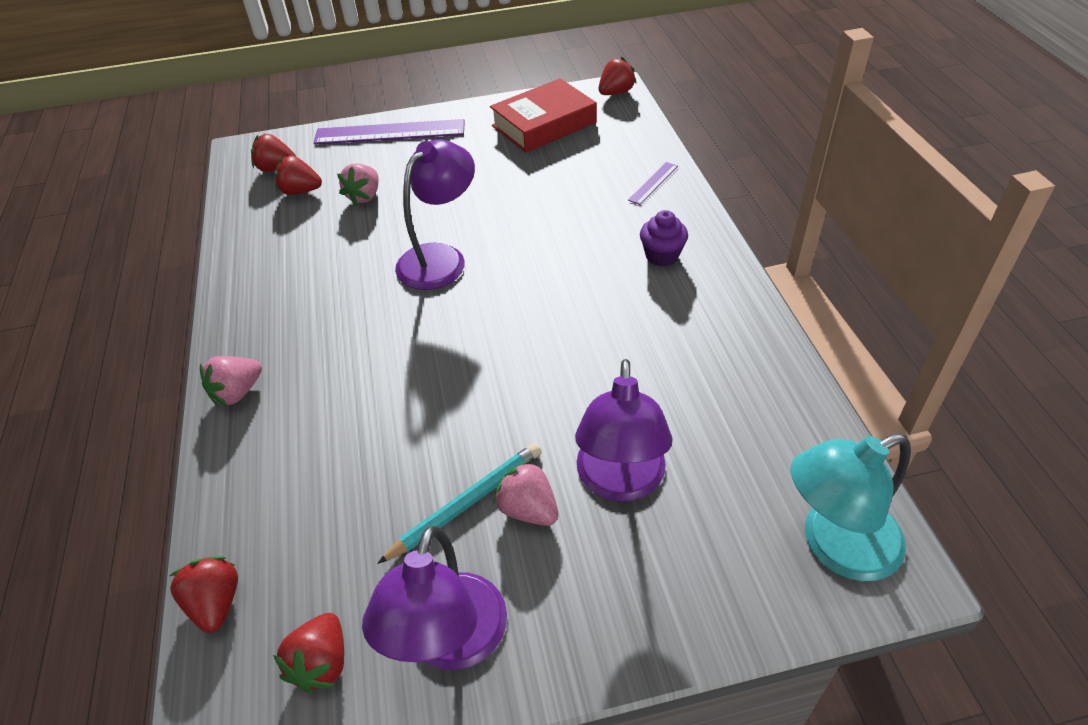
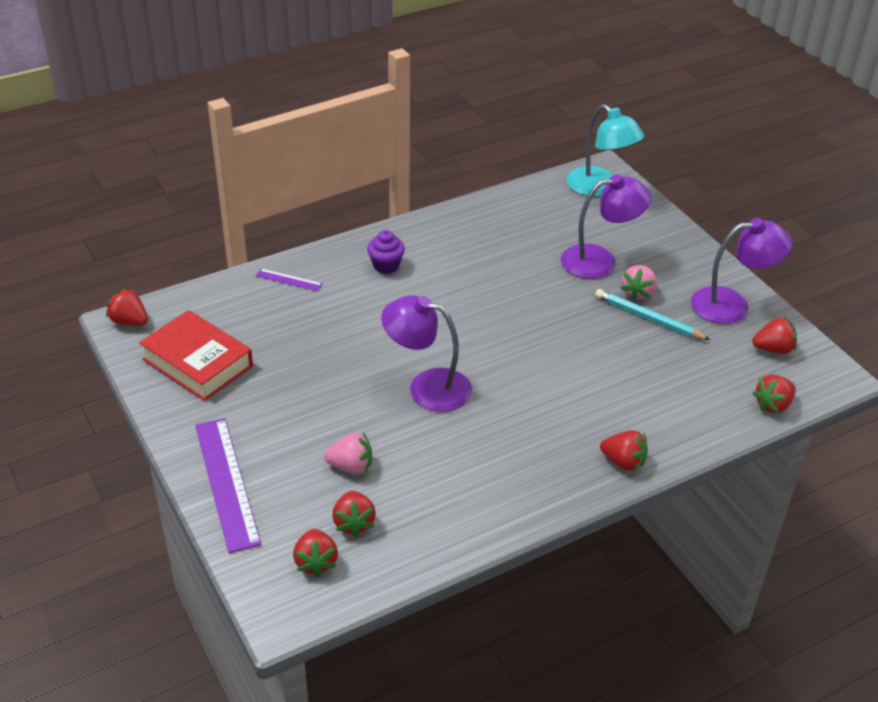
camera: 110 degrees left, 5 degrees down
(237, 392) = (623, 462): pink strawberry -> red strawberry

